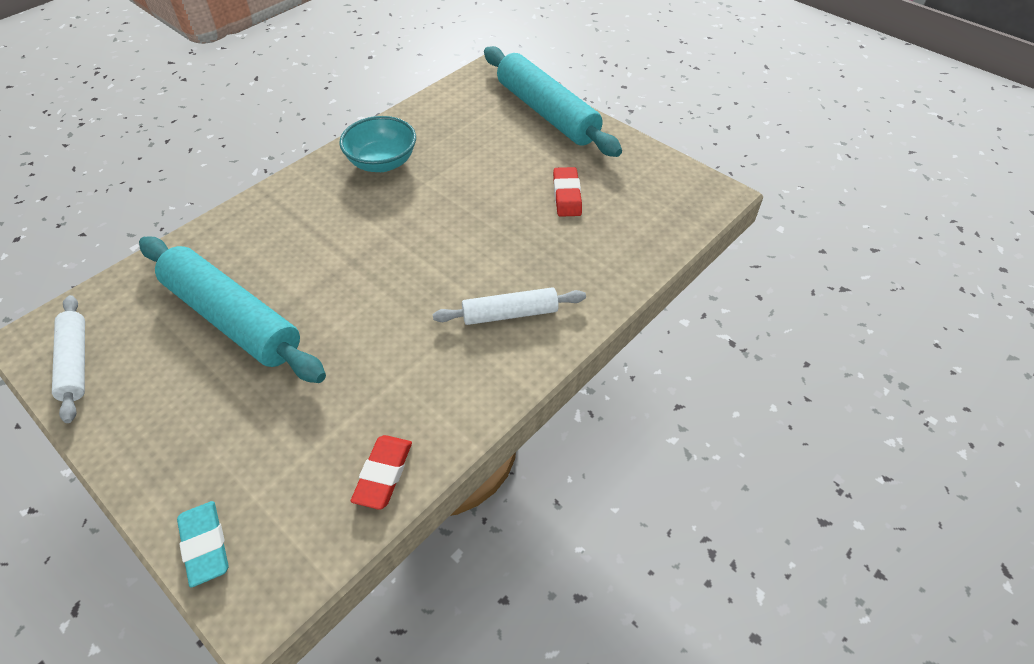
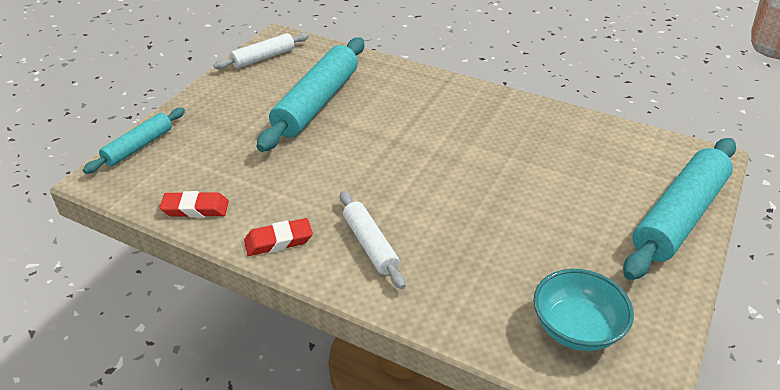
camera: 75 degrees right, 10 degrees down
(205, 545) = (138, 146): turquoise eraser -> turquoise rolling pin
(382, 162) = (521, 126): turquoise bowl -> turquoise bowl (576, 328)
(567, 195) = (551, 256): red eraser -> red eraser (278, 241)

